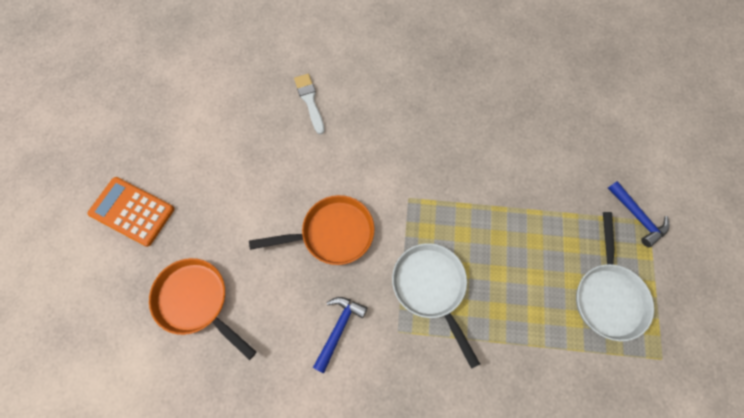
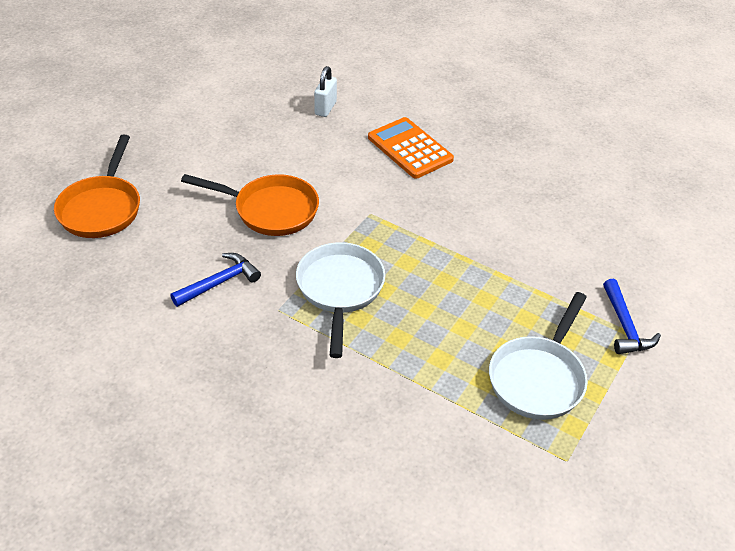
camera: 25 degrees right, 25 degrees down
(132, 211) = (97, 125): orange calculator -> orange calculator (410, 149)
(197, 301) = (102, 208): orange pan -> orange pan turned 150 degrees counterclockwise
(310, 101) = (325, 108): white brush -> white padlock

